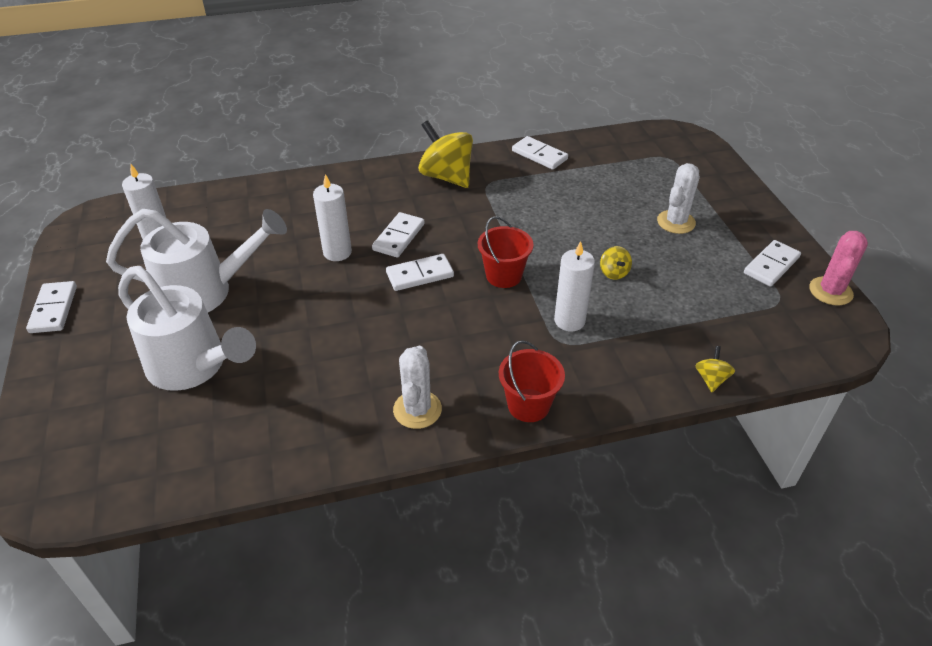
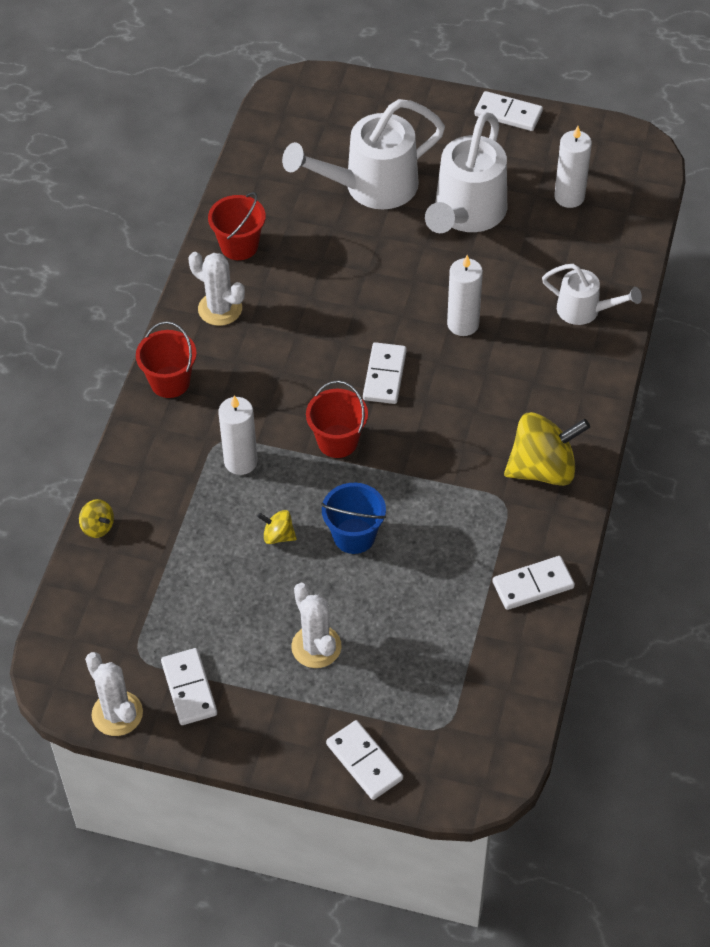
camera: 120 degrees right, 10 degrees up
(286, 199) = (584, 310): none -> white watering can
(325, 433) = (239, 246): none -> red bucket
(399, 237) = (456, 381): white domino -> white domino (364, 762)
(577, 237) = (354, 536): none -> blue bucket
(830, 291) = (117, 714): pink cactus -> white cactus

